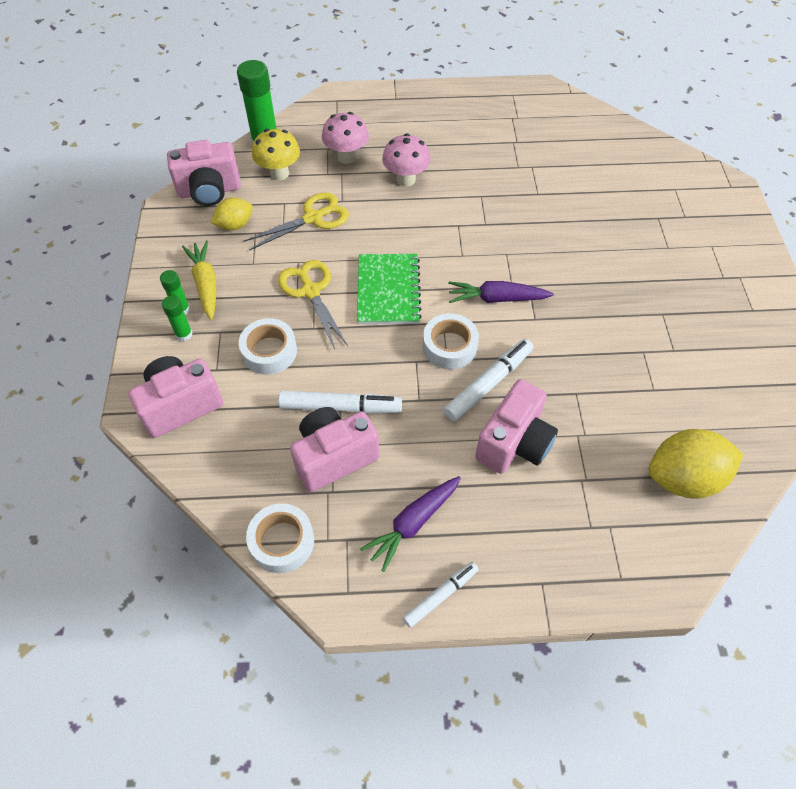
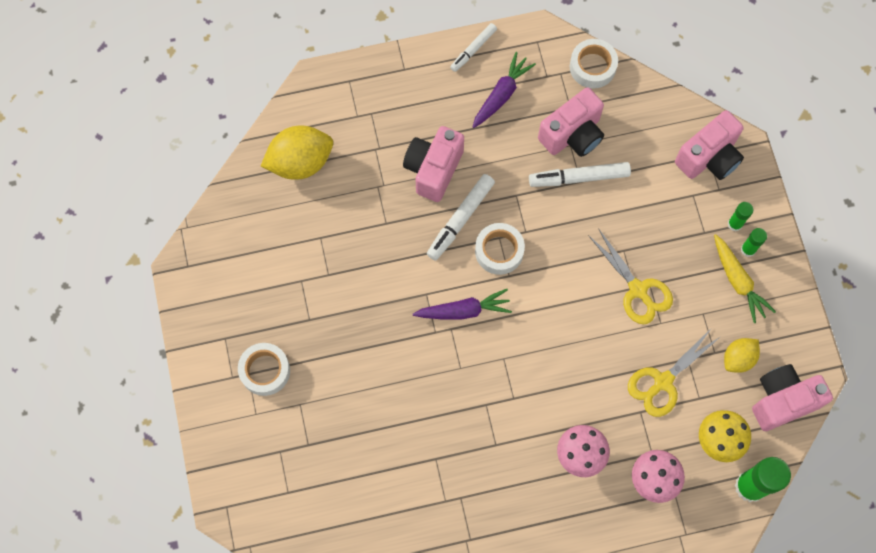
camera: 170 degrees right, 15 degrees up
(269, 351) = (654, 219): white tape -> white tape (265, 371)
(388, 290) = (566, 303): green notebook -> none

